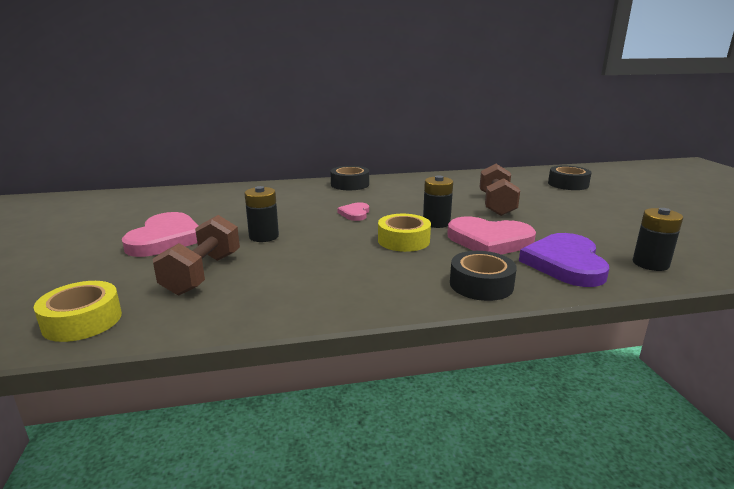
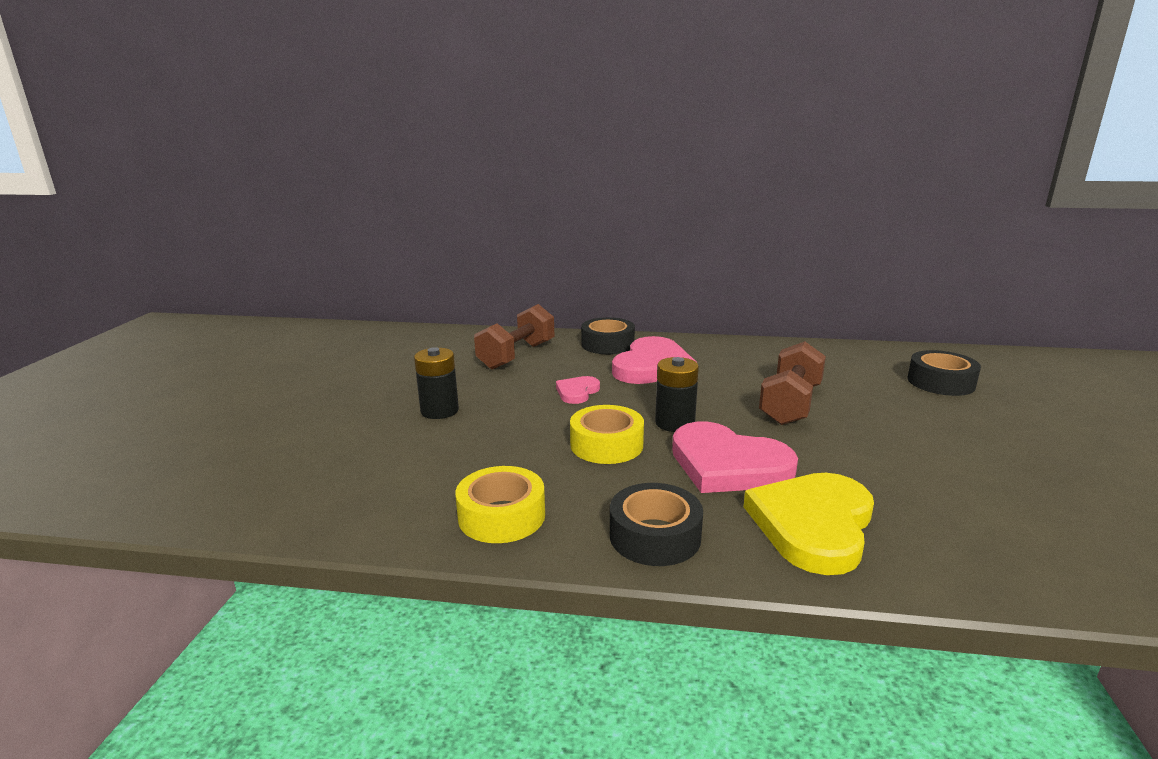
camera: 20 degrees right, 0 degrees up
(82, 321) = (173, 493): yellow tape -> yellow tape (501, 516)
(165, 239) = (332, 397): pink heart -> pink heart (652, 366)
(203, 274) = (333, 453): brown dumbbell -> brown dumbbell (517, 355)
(565, 263) = (813, 525): purple heart -> yellow heart
(650, 264) = (960, 552): black battery -> none

